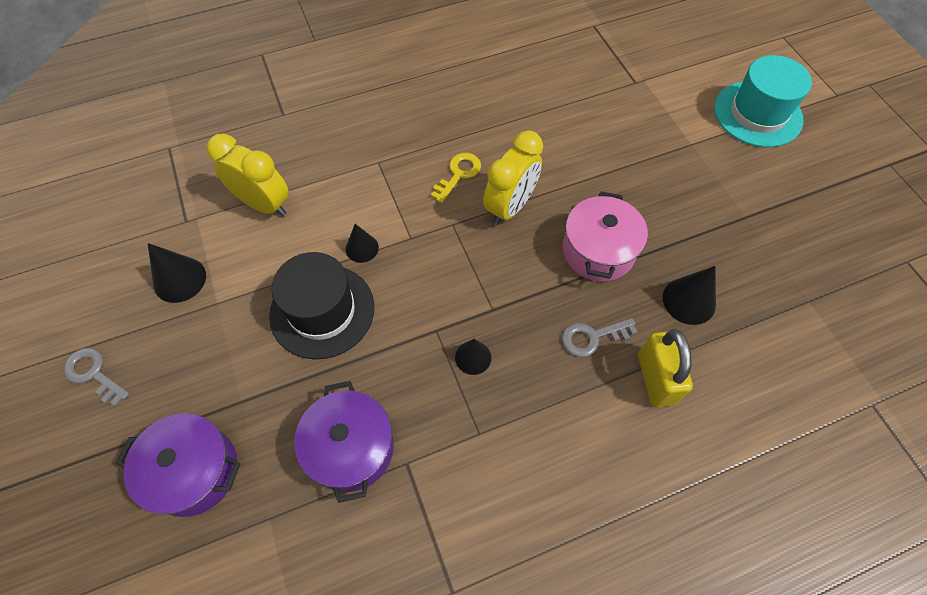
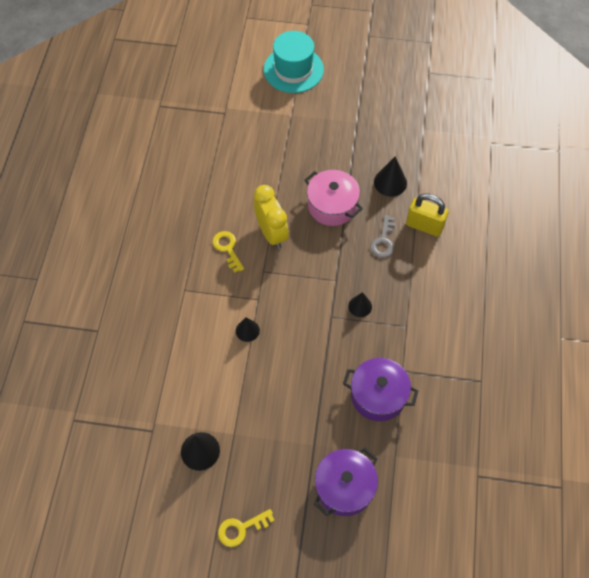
camera: 60 degrees left, 0 degrees up
(93, 373) = (241, 528): grey key -> yellow key
(264, 204) = (172, 375): yellow clock -> none
(322, 311) = (279, 373): black hat -> none

